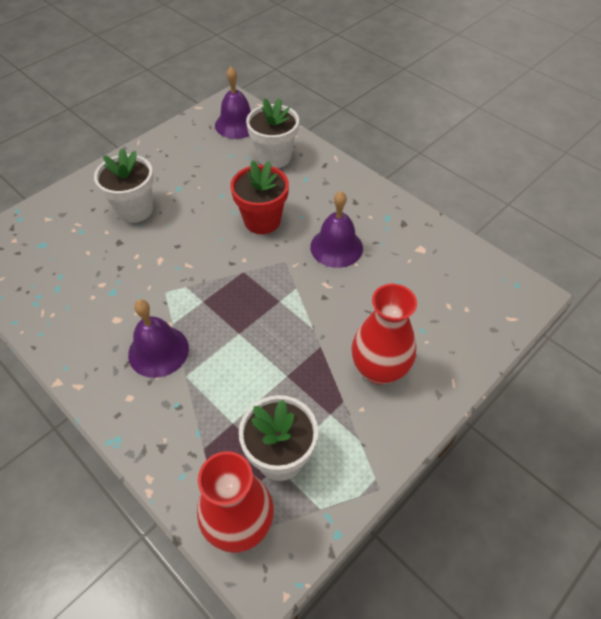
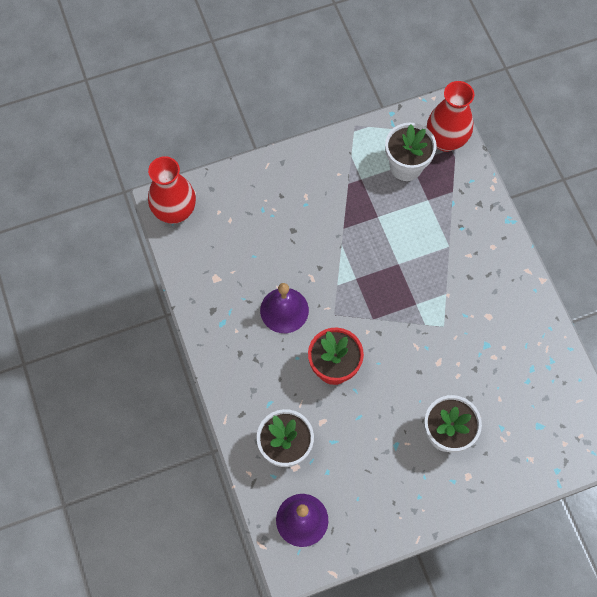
camera: 155 degrees left, 15 degrees up
(158, 351) = (463, 274): purple bell -> none
(379, 369) = (311, 194): red vase -> red vase (175, 211)

